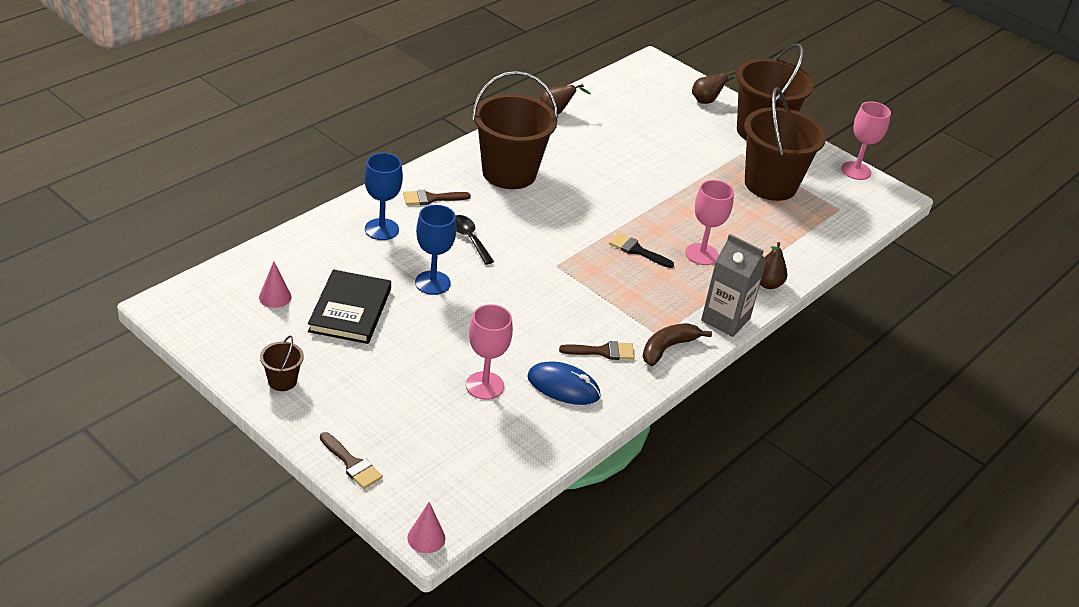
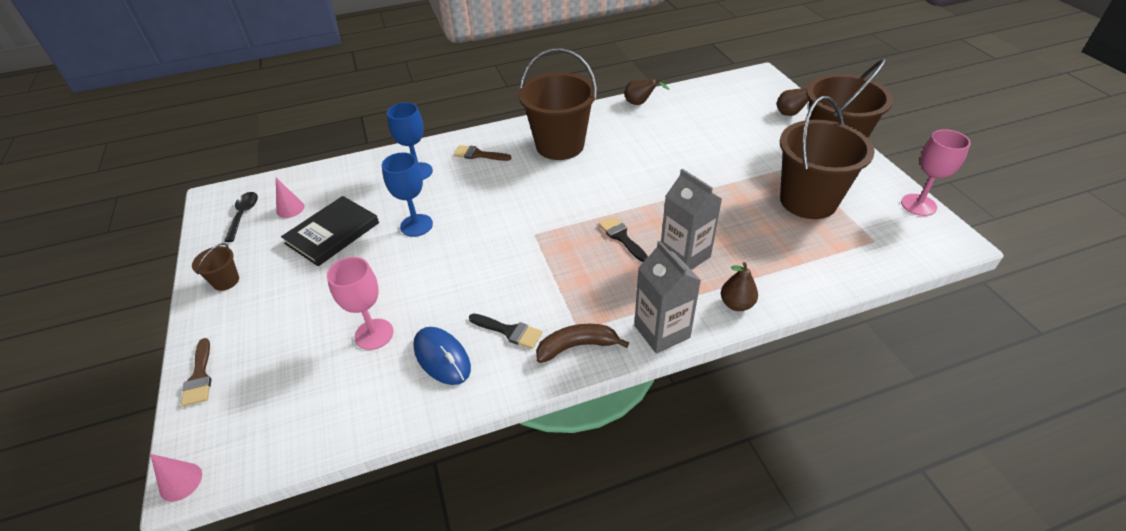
camera: 35 degrees right, 5 degrees up
(469, 239) = (479, 194): black spoon -> black spoon (243, 215)
(603, 351) = (509, 331): brown brush -> black brush
(701, 254) = (685, 255): pink goblet -> grey carton

